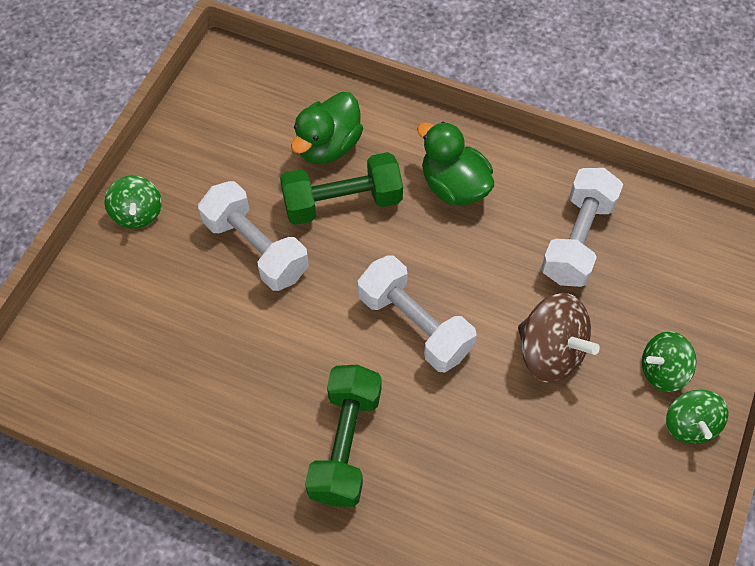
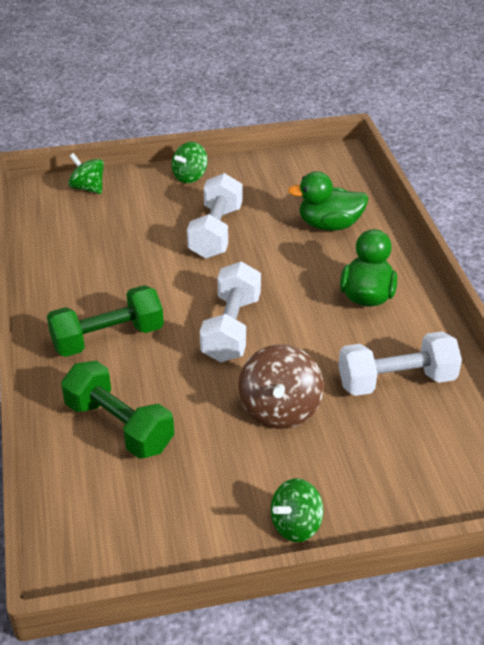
camera: 55 degrees right, 20 degrees down
(342, 202) = (292, 251): green dumbbell -> green dumbbell (119, 426)
(662, 371) = (330, 485): green spinning top -> green spinning top (88, 188)

